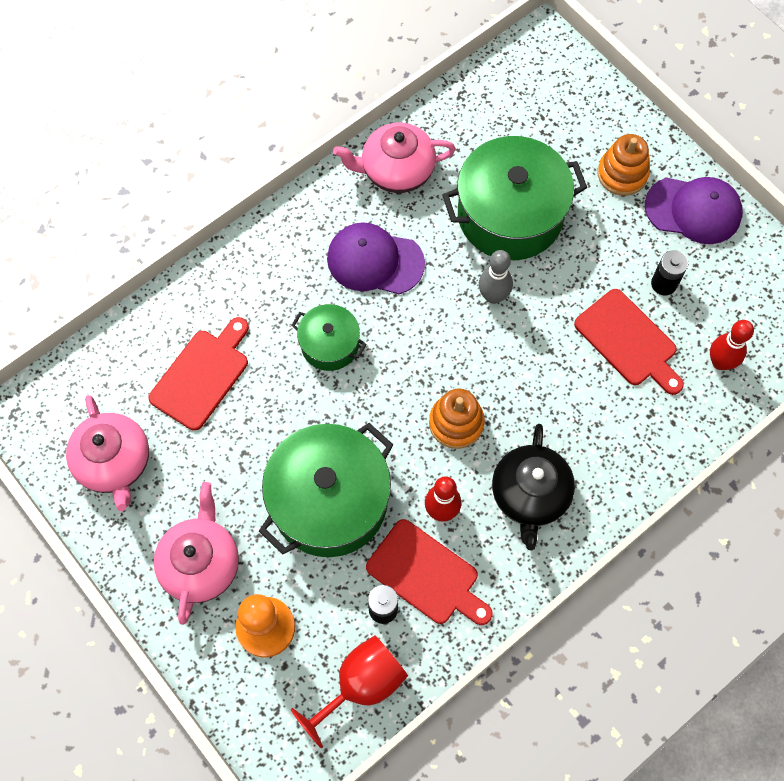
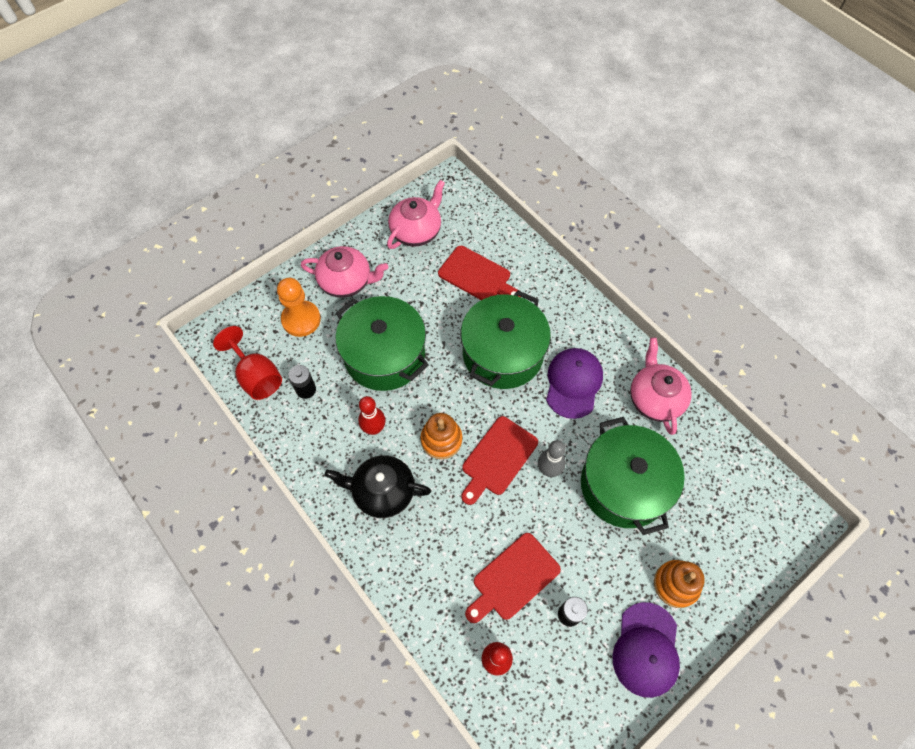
camera: 90 degrees right, 5 degrees down
(114, 462) = (416, 231): pink teapot -> pink teapot turned 150 degrees clockwise
(330, 344) = (503, 353): green pot -> green pot, size x1.90
(427, 575) = (327, 418): red cutting board -> red cutting board (497, 459)

